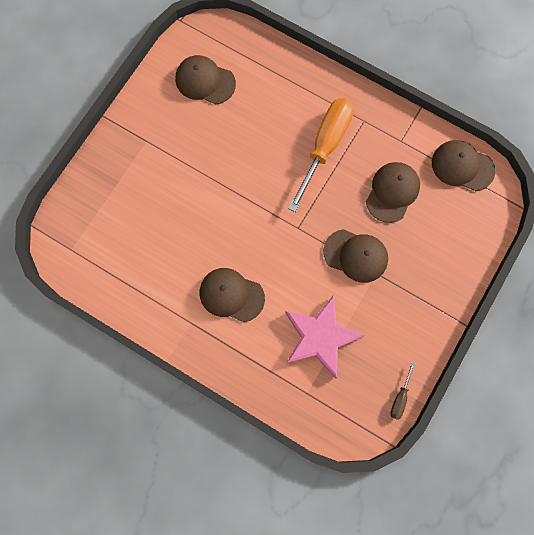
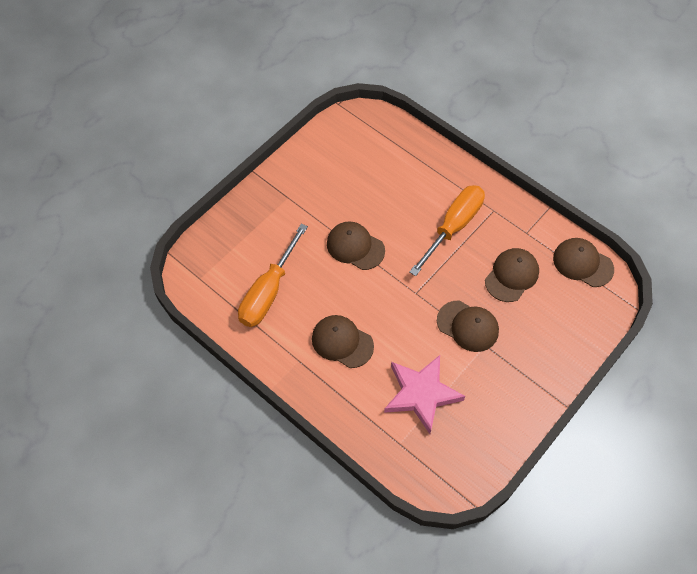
camera: 10 degrees right, 15 degrees down
(146, 252) = (269, 291): none -> orange screwdriver
(205, 81) = (351, 156): brown cap -> brown cap (355, 247)
(400, 397) = (492, 463): brown screwdriver -> none

